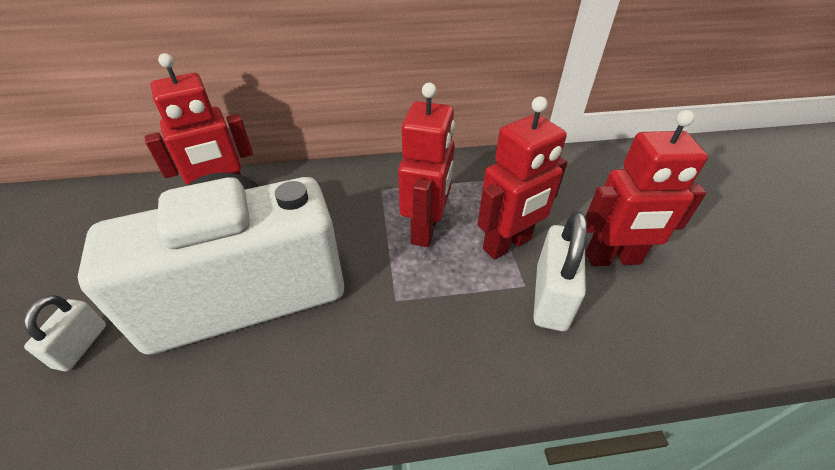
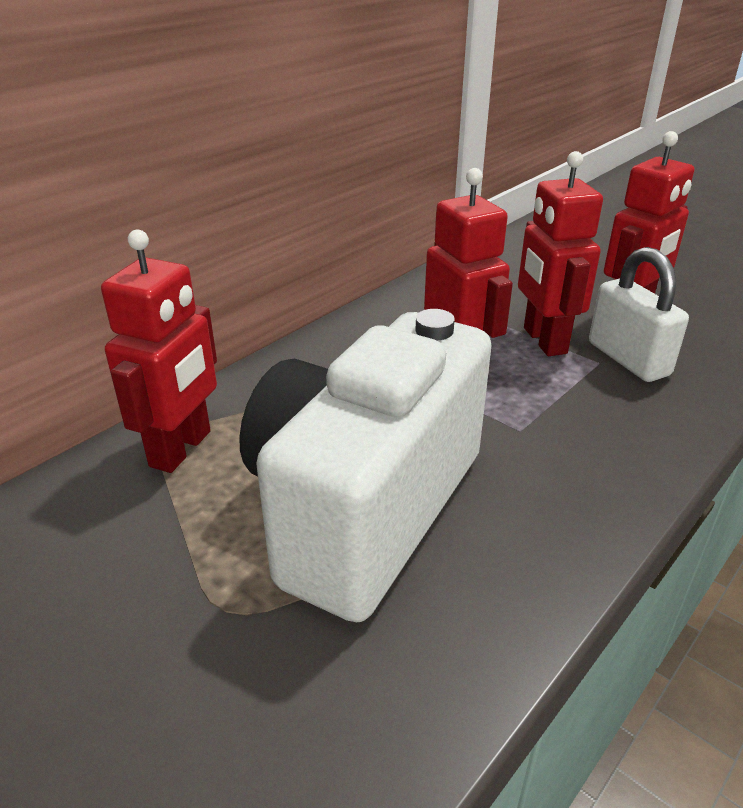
camera: 40 degrees left, 10 degrees down
(80, 346) = (256, 681): white padlock -> none
(507, 245) = (543, 341): red robot -> red robot turned 150 degrees clockwise

